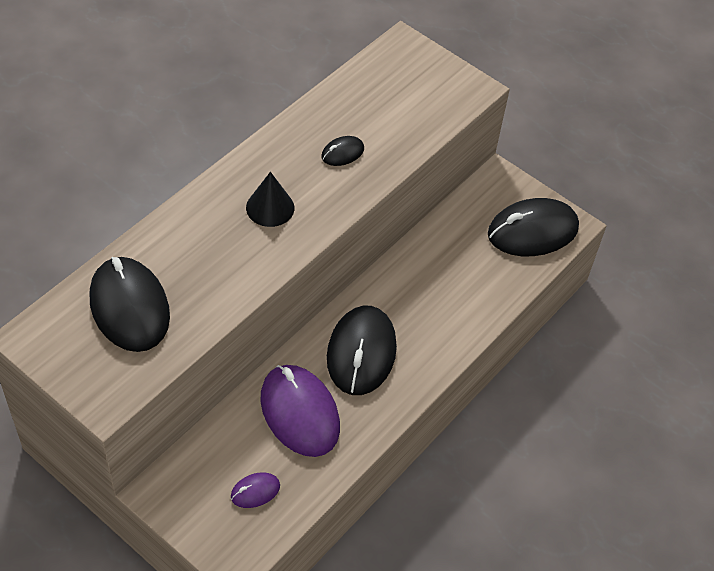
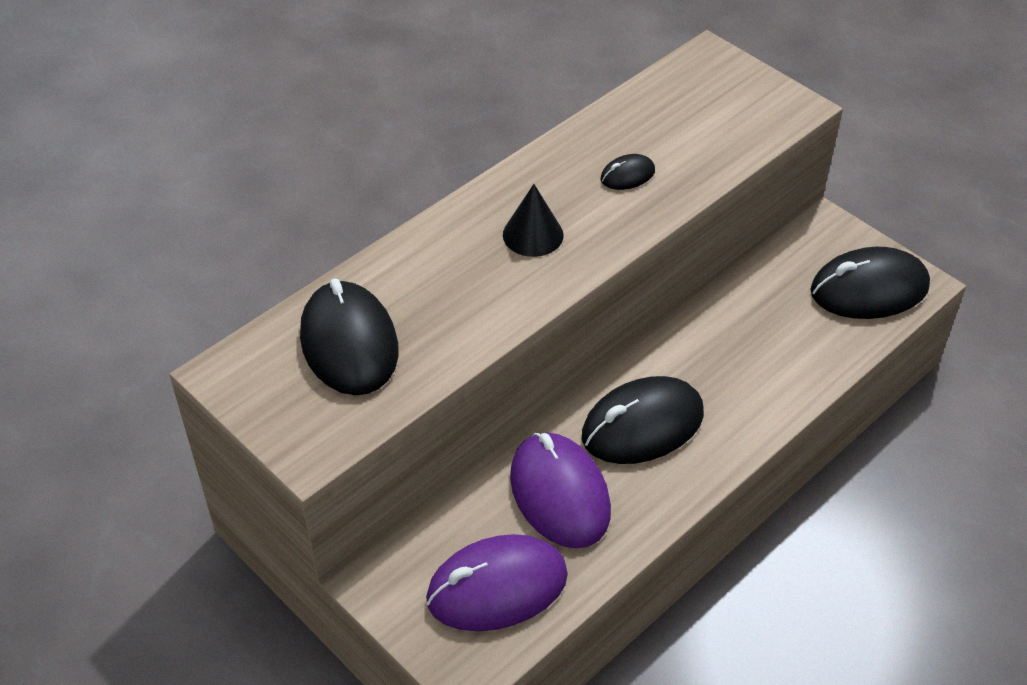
camera: 10 degrees right, 5 degrees down
(255, 491) = (497, 587): purple mouse -> purple mouse, size x2.18
(361, 353) = (642, 425): black mouse -> black mouse turned 45 degrees clockwise

